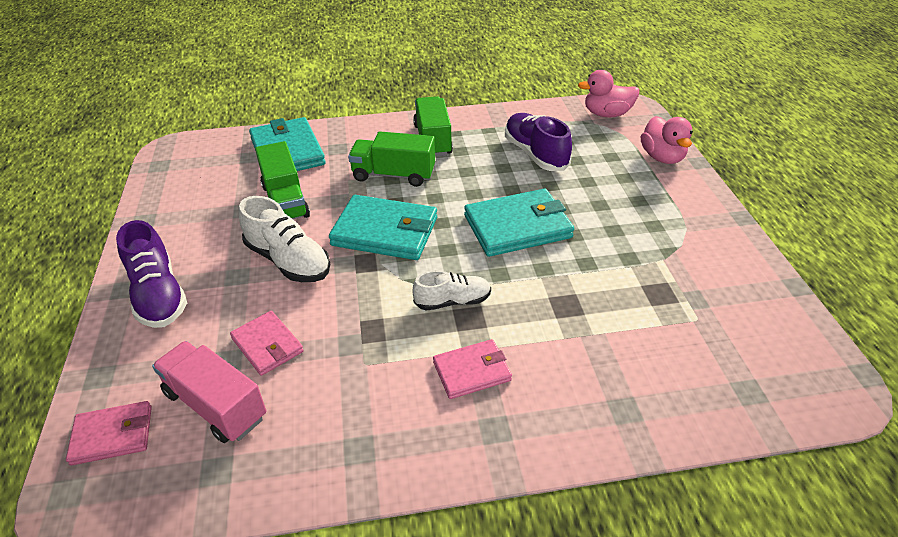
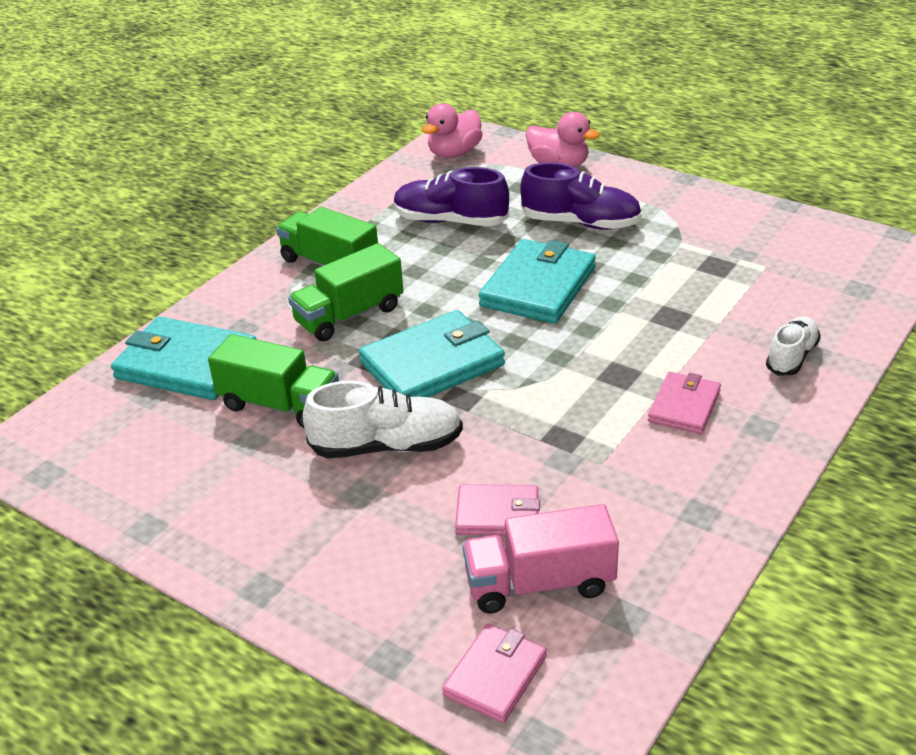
camera: 45 degrees left, 5 degrees down
(158, 295) = (310, 564): purple shoe -> purple shoe (581, 223)
(452, 301) = (586, 373): white shoe -> white shoe (791, 357)

